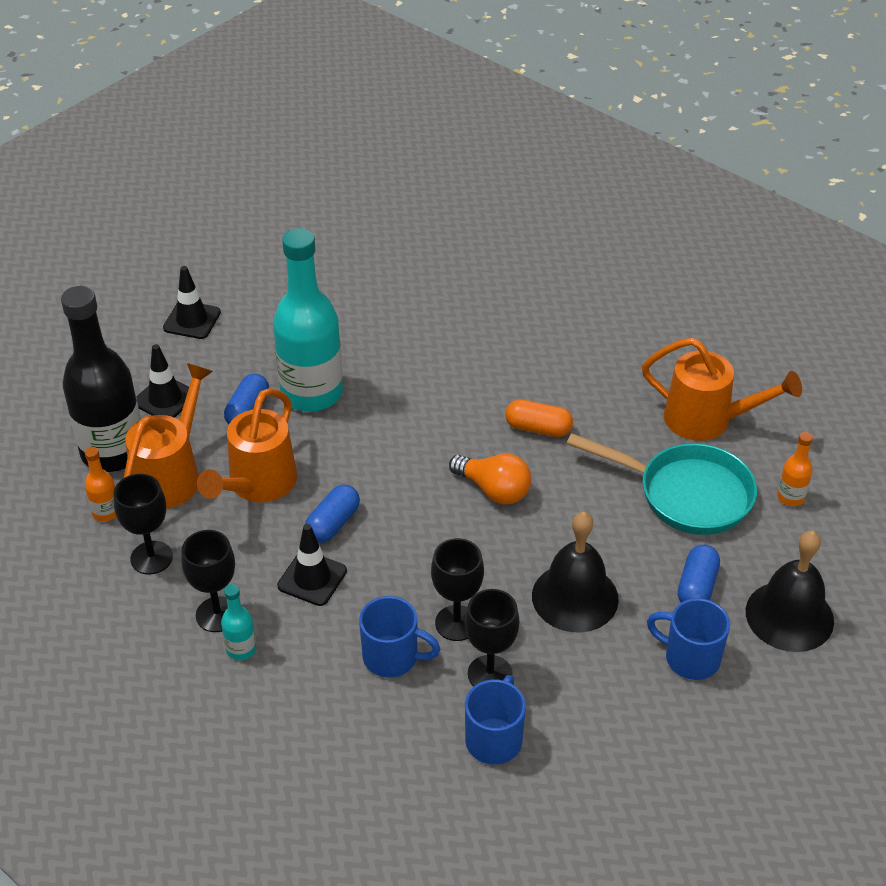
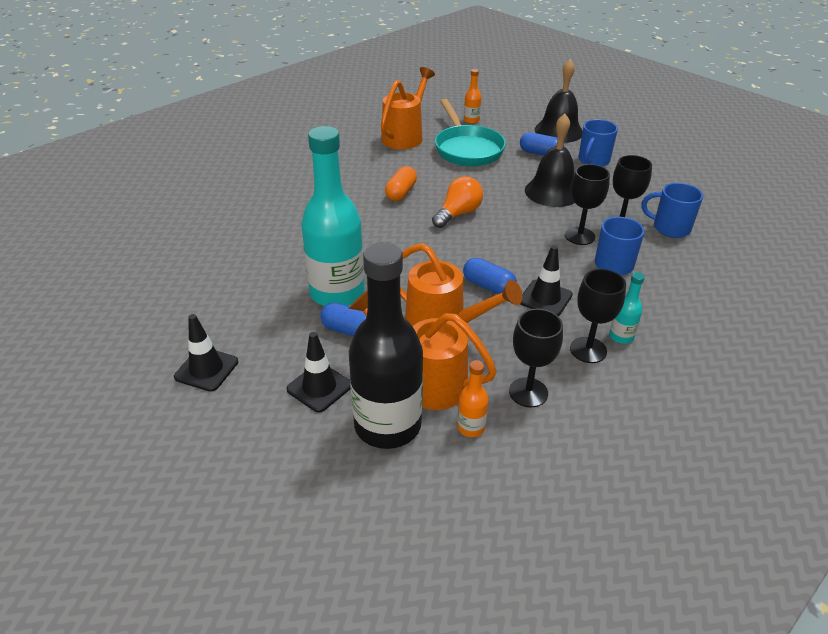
camera: 85 degrees left, 5 degrees down
(686, 494) = (467, 149): turquoise pan -> turquoise pan turned 135 degrees clockwise

